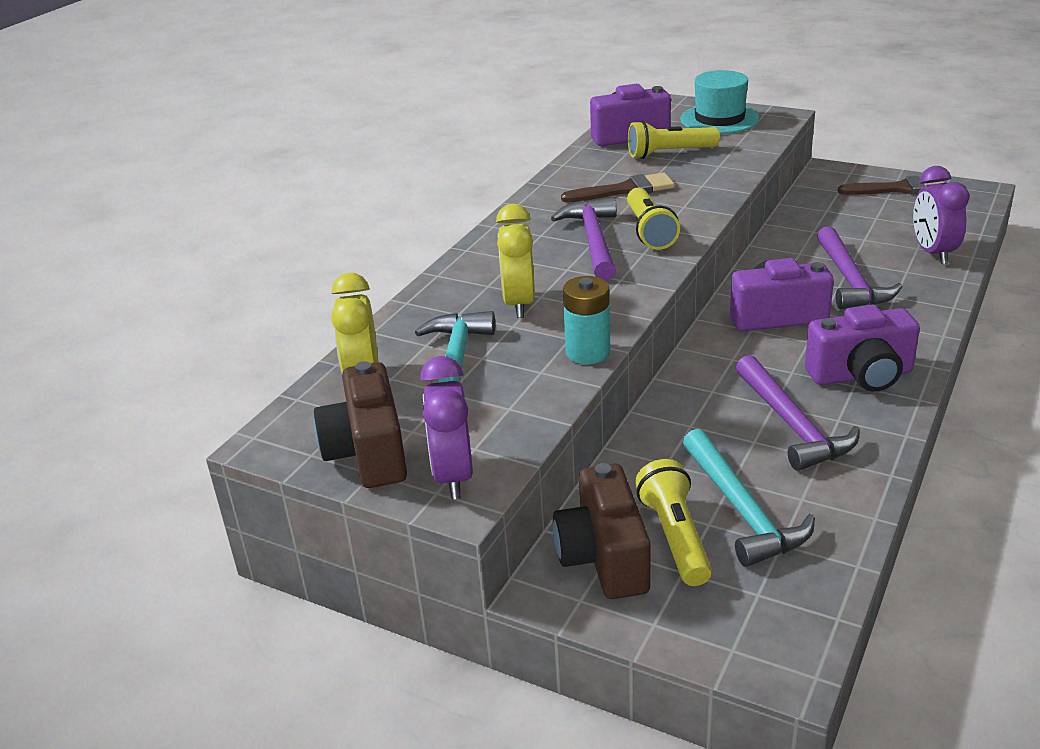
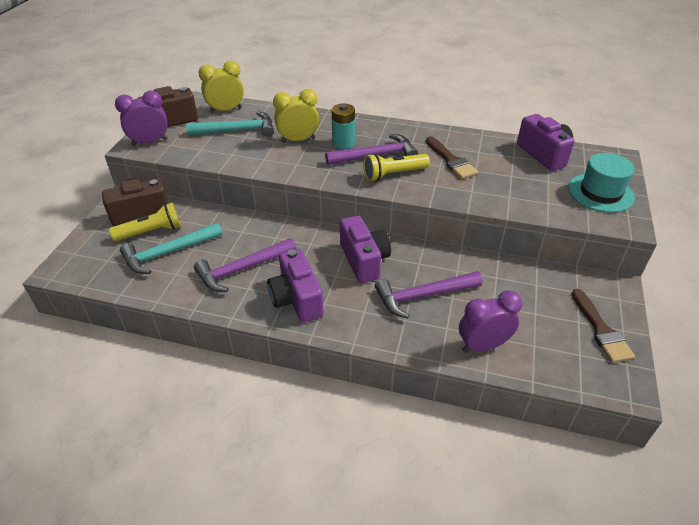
camera: 75 degrees right, 10 degrees up
(588, 352) = (249, 166): turquoise battery -> turquoise battery (343, 143)
(669, 153) = (520, 174): yellow flashlight -> none

